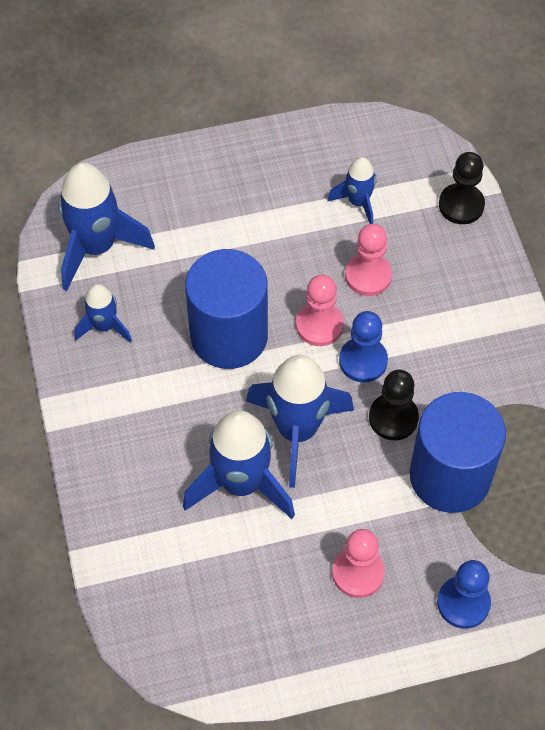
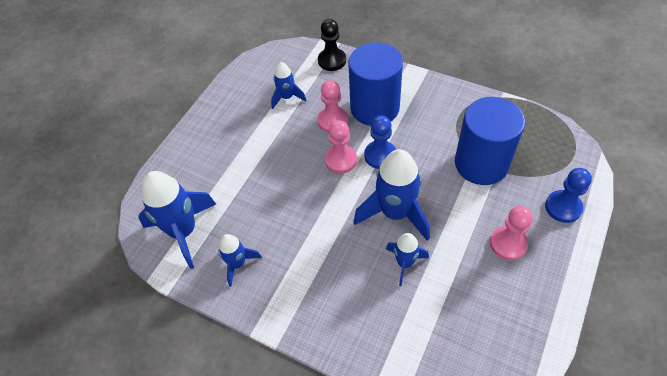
camera: 45 degrees left, 5 degrees down
(229, 336) = (306, 205): blue cylinder -> blue cylinder (374, 107)
(241, 483) = (405, 263): blue rocket -> blue rocket, size x0.55
(393, 418) = (426, 165): black pawn -> none

